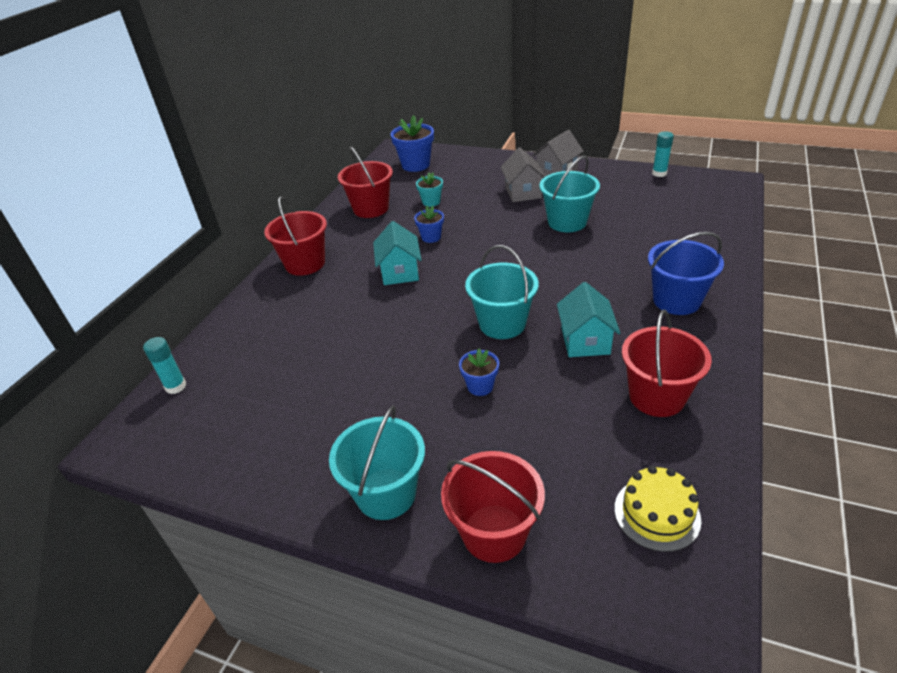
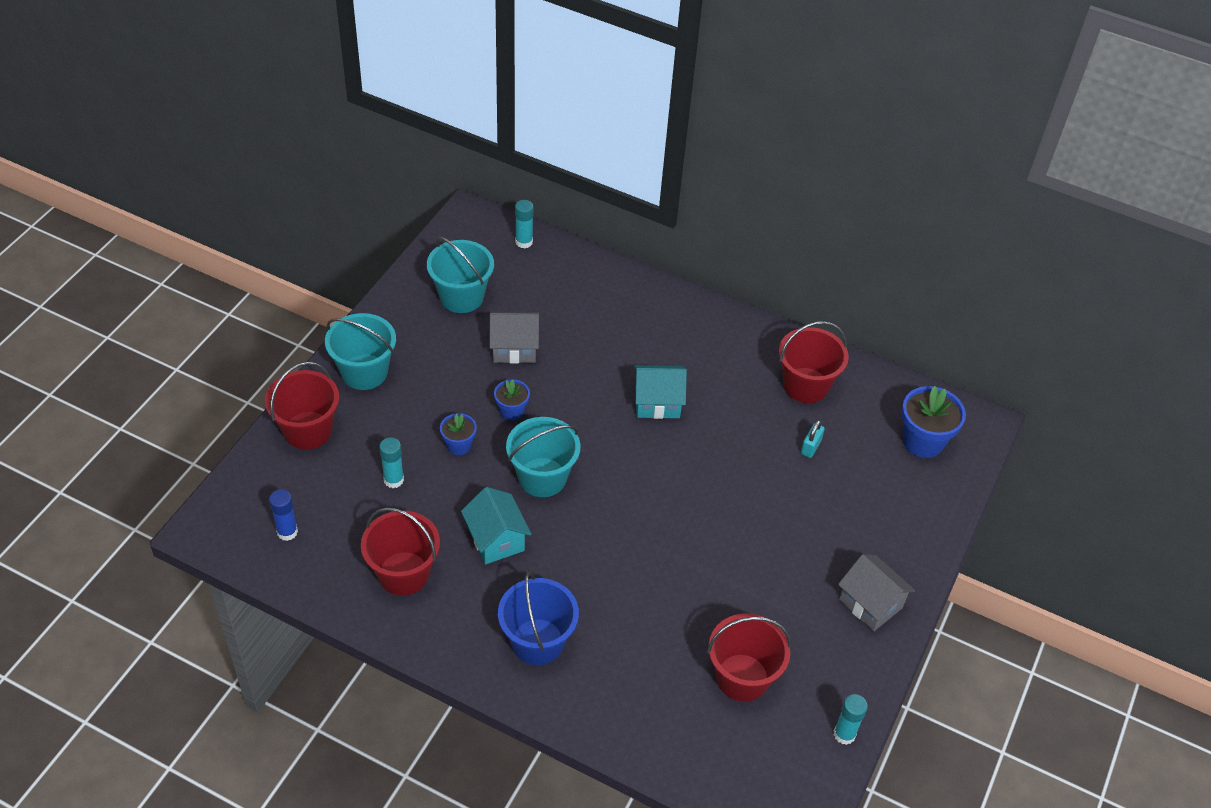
camera: 90 degrees right, 10 degrees up
(305, 264) = (694, 323): red bucket -> red bucket (742, 677)
(431, 202) = (810, 447): turquoise flower pot -> turquoise padlock
(431, 237) = (723, 438): blue flower pot -> blue flower pot (512, 411)
(523, 192) = (817, 551): grey house -> grey house (514, 348)
(543, 429) = (393, 480): none -> turquoise glue stick
(567, 222) = (728, 581): turquoise bucket -> turquoise bucket (461, 297)
(585, 340) = (496, 539): turquoise house -> turquoise house turned 60 degrees clockwise
(657, 513) = (287, 532): yellow cake -> blue glue stick

